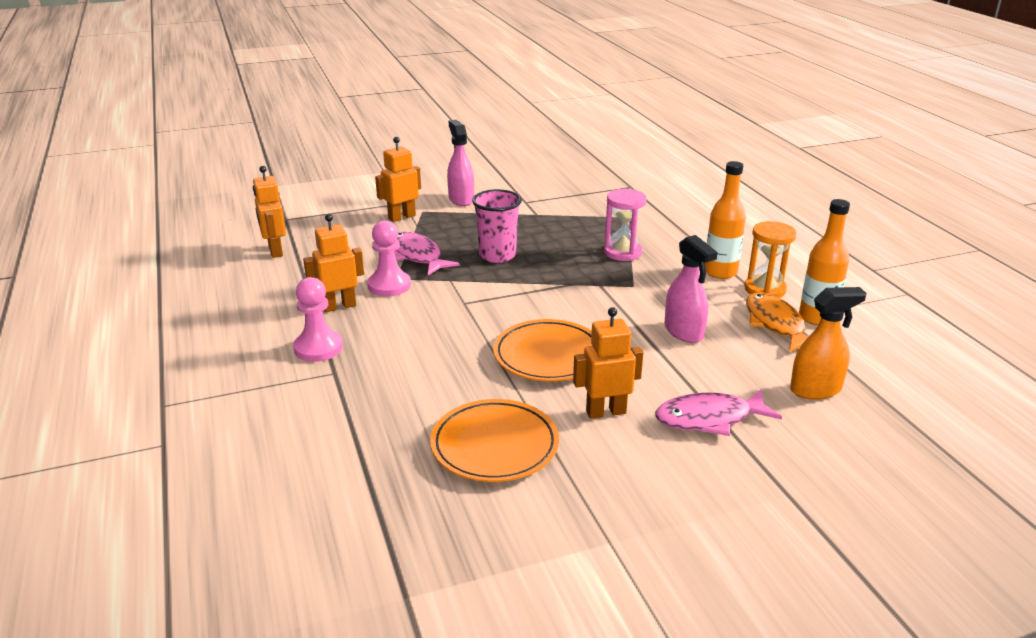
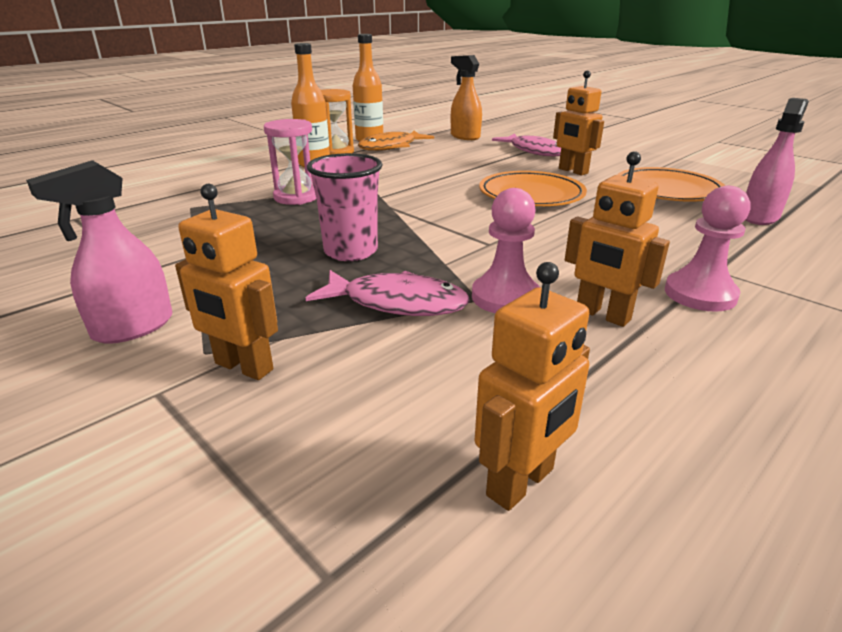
camera: 115 degrees left, 0 degrees up
(417, 256) = (397, 303): pink fish -> pink fish turned 105 degrees counterclockwise
(684, 332) = (434, 165): pink spray bottle -> pink spray bottle (759, 217)

